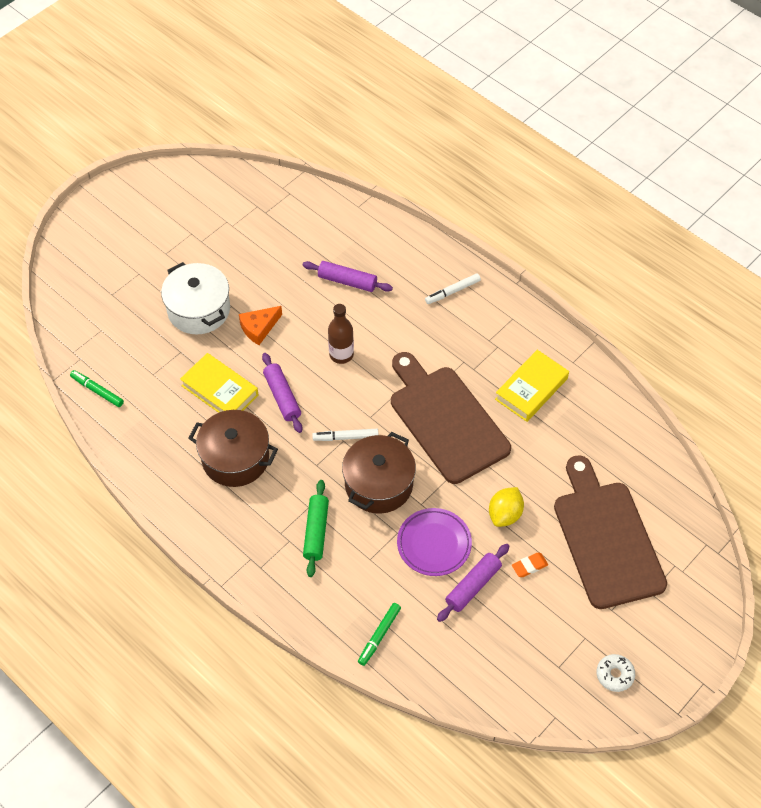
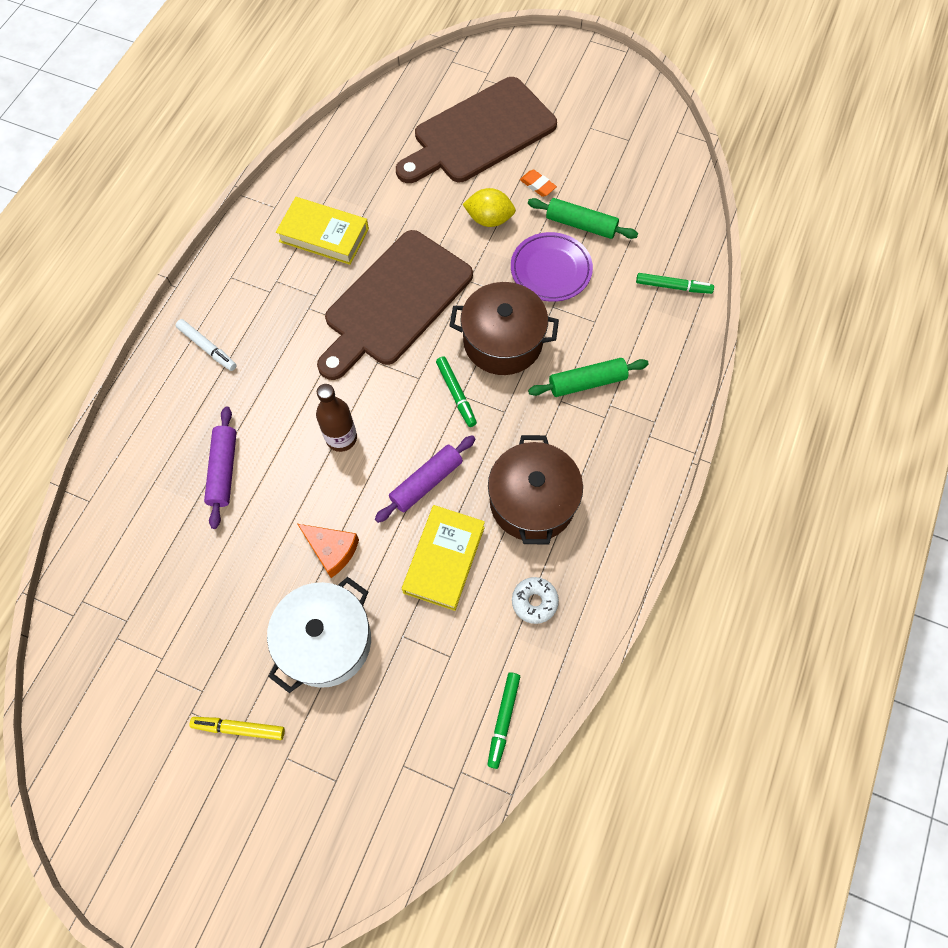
camera: 110 degrees left, 10 degrees up
(169, 254) = (239, 728): none -> yellow marker
(345, 437) = (456, 394): white marker -> green marker
(473, 586) = (581, 225): purple rolling pin -> green rolling pin
(614, 675) = (615, 99): white donut -> white donut (534, 602)

